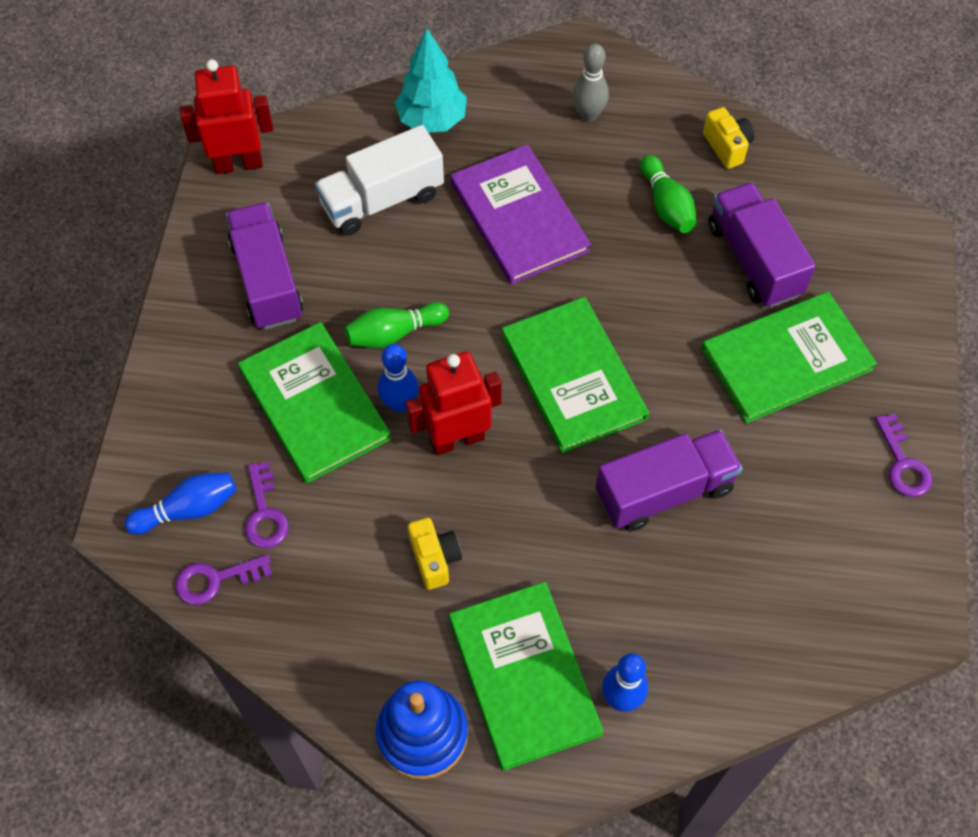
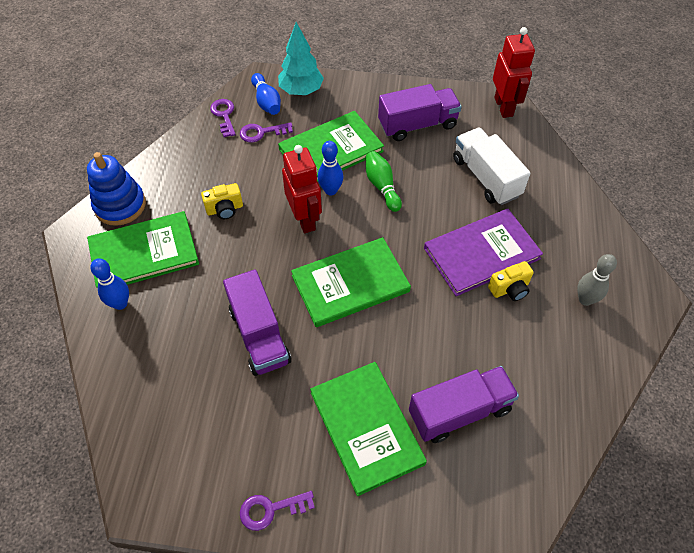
camera: 90 degrees right, 5 degrees down
(432, 120) = (559, 203): turquoise tree -> turquoise tree (301, 91)
(666, 205) = (505, 350): green bowling pin -> none
(727, 147) = (573, 400): yellow camera -> yellow camera (510, 289)

